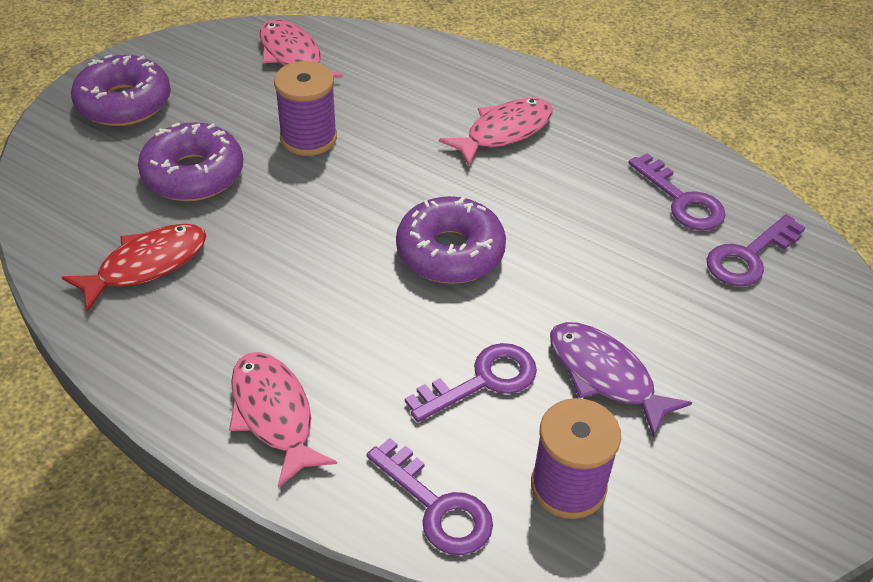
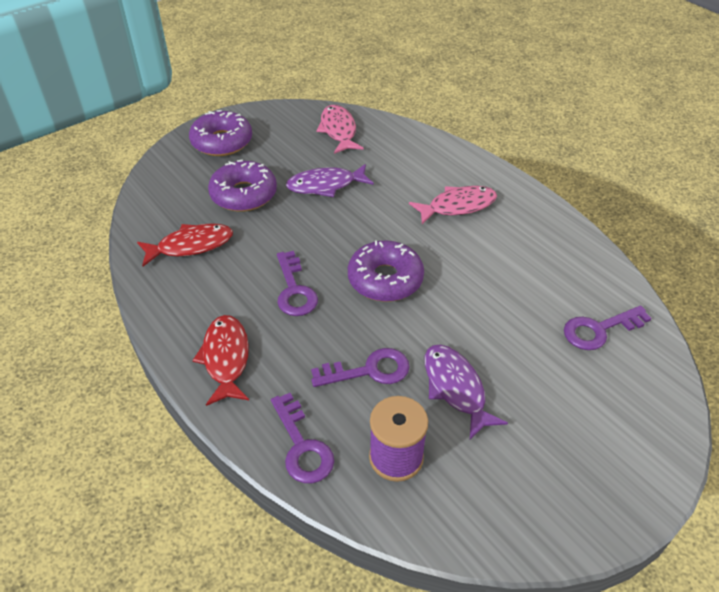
camera: 20 degrees right, 0 degrees up
(274, 414) = (226, 358): pink fish -> red fish
(308, 138) = (325, 185): purple spool -> purple fish
(681, 200) = (565, 279): purple key -> purple key (294, 290)

